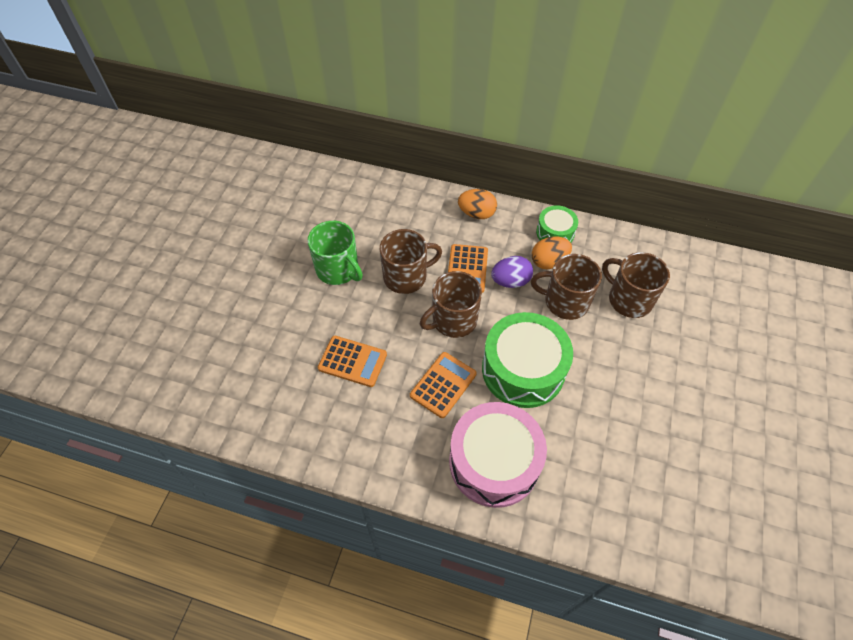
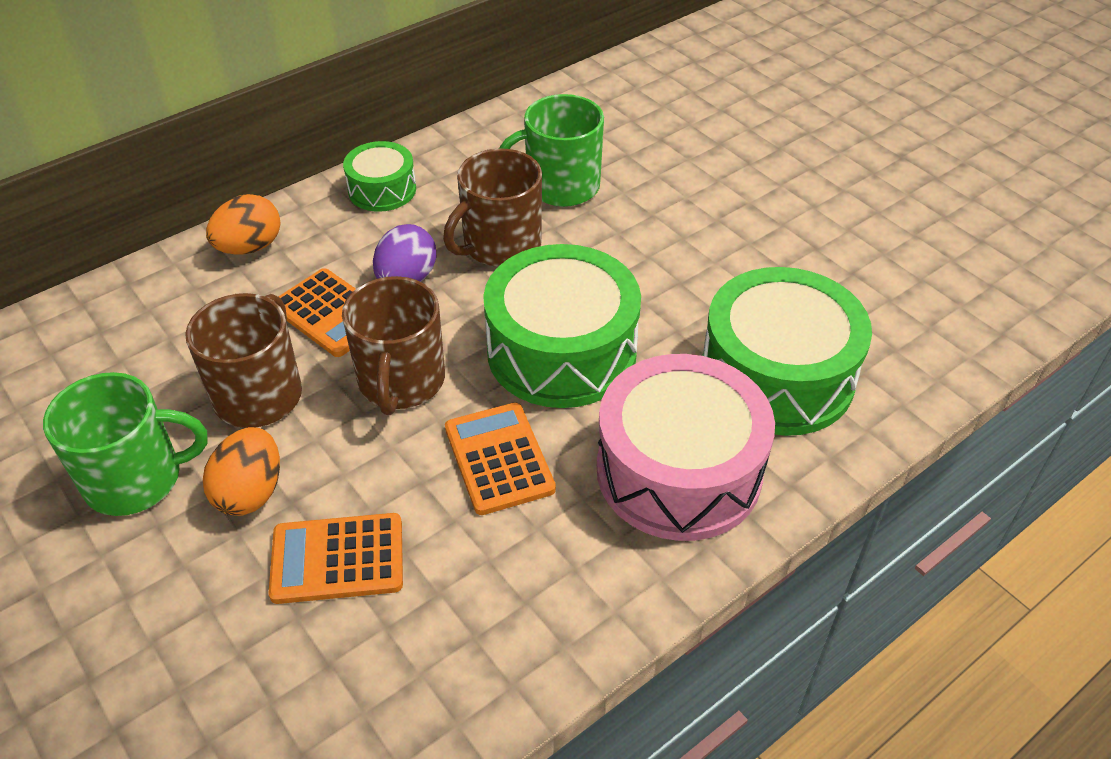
camera: 55 degrees left, 10 degrees down
(352, 361) = (337, 559): orange calculator -> orange calculator turned 150 degrees counterclockwise
(548, 262) = (420, 223): orange egg -> orange egg (250, 492)
(589, 473) = (777, 376): none -> green drum
(628, 299) = (560, 186): brown mug -> green mug

